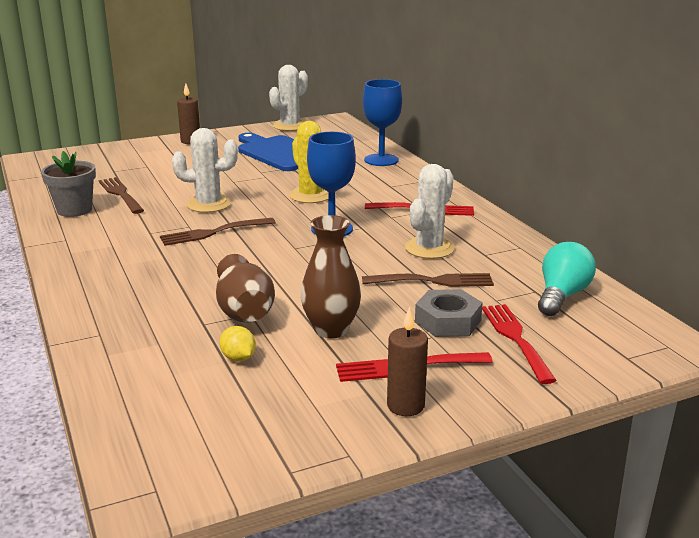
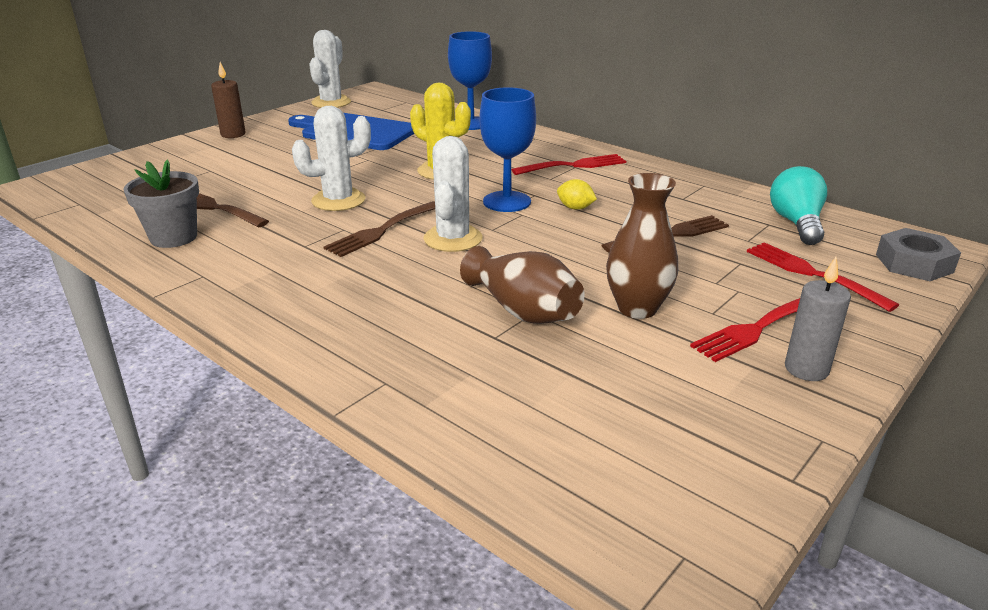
camera: 25 degrees left, 5 degrees up
(238, 358) = (581, 366): yellow lemon -> yellow lemon (575, 208)
(405, 406) = (806, 369): brown candle -> grey candle
(429, 248) = (626, 203): white cactus -> white cactus (453, 239)
(447, 321) = (733, 271): grey nut -> grey nut (914, 263)

